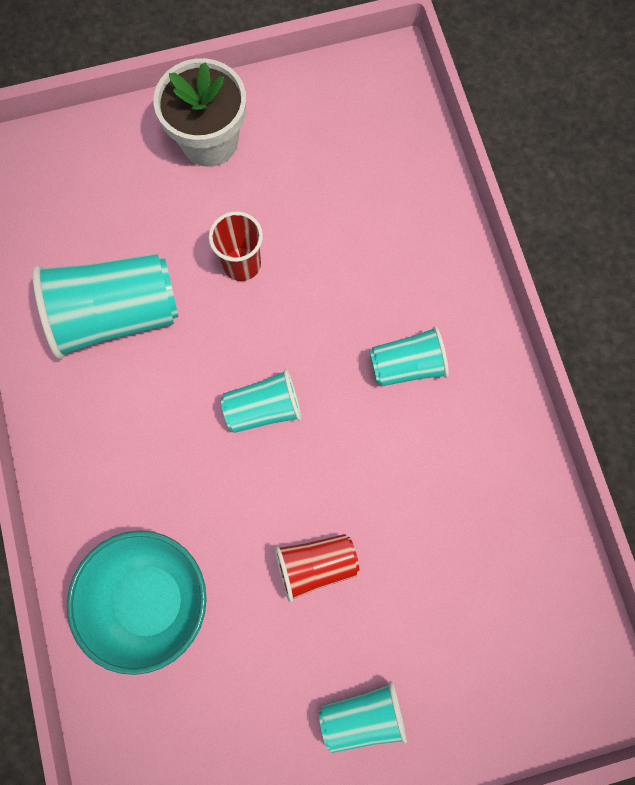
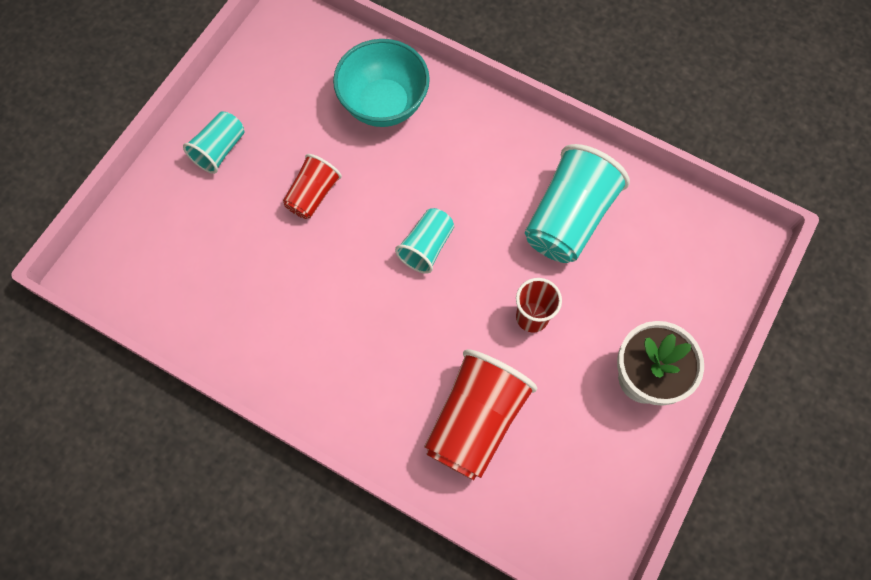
camera: 135 degrees right, 5 degrees down
(374, 230) = (475, 421): none -> red cup
(407, 365) = (367, 351): turquoise cup -> none

